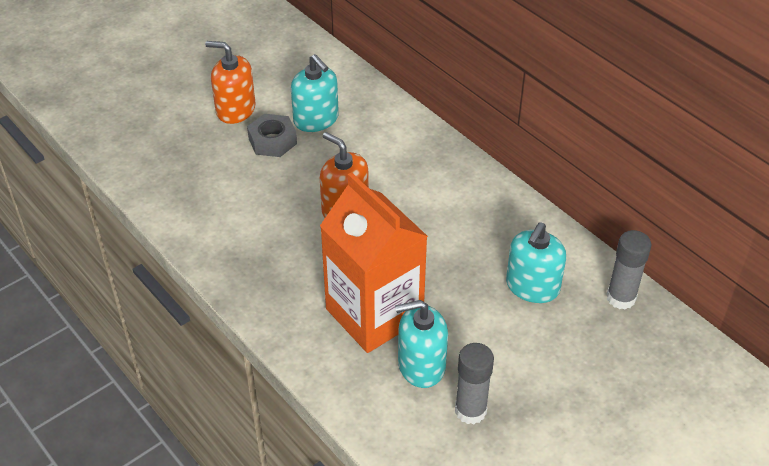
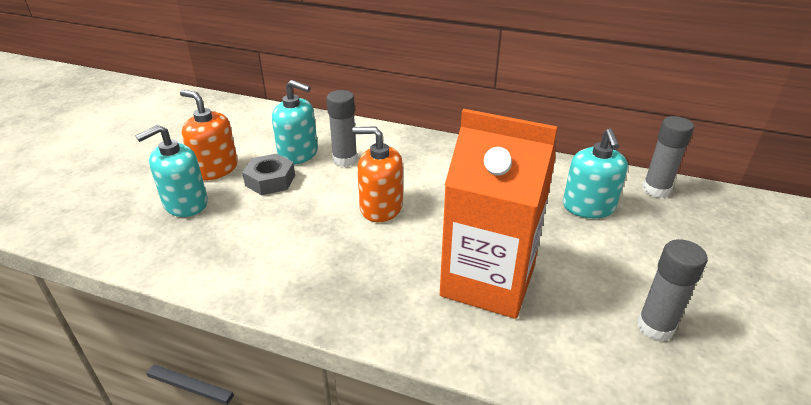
camera: 30 degrees left, 10 degrees down
(235, 109) = (215, 169): orange soap dispenser -> orange soap dispenser turned 45 degrees clockwise
(352, 143) = (345, 160): none -> grey glue stick
(421, 365) = (573, 307): turquoise soap dispenser -> turquoise soap dispenser (185, 203)

